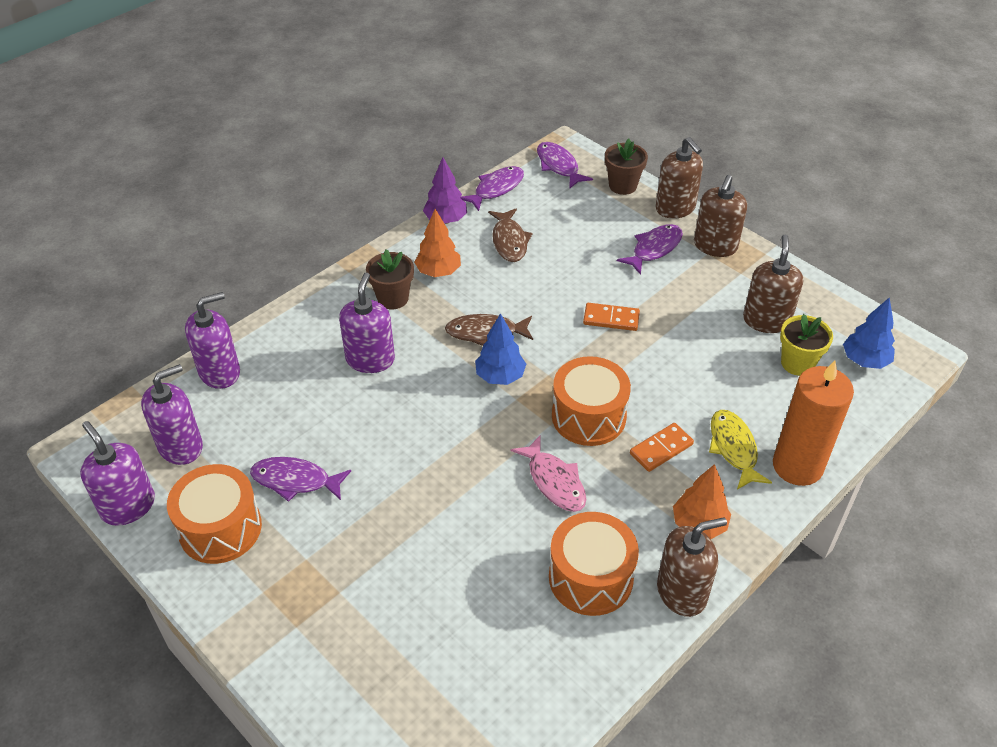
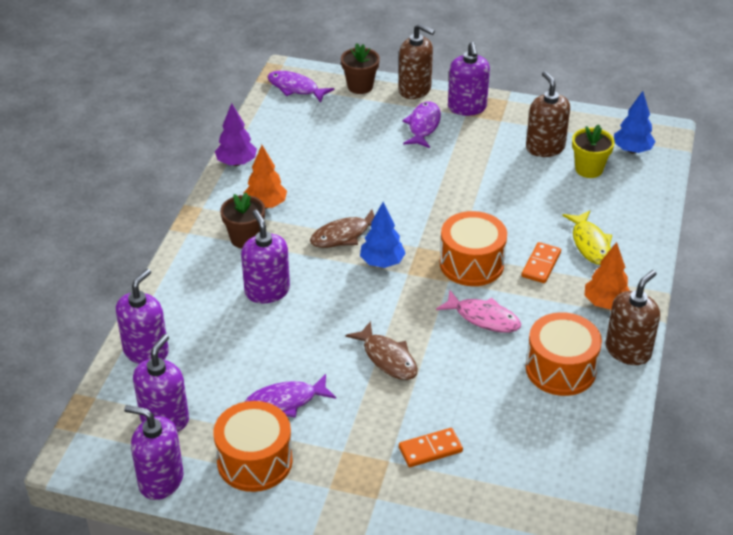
camera: 30 degrees left, 5 degrees down
(496, 189) = (258, 123): purple fish -> none
(509, 241) = (304, 160): brown fish -> brown fish (387, 358)
(611, 319) = (432, 189): orange domino -> orange domino (430, 449)
(715, 246) = (467, 107): brown soap dispenser -> purple soap dispenser
(733, 448) = (590, 244): yellow fish -> yellow fish turned 150 degrees counterclockwise
(797, 466) = (640, 238): orange candle -> none

